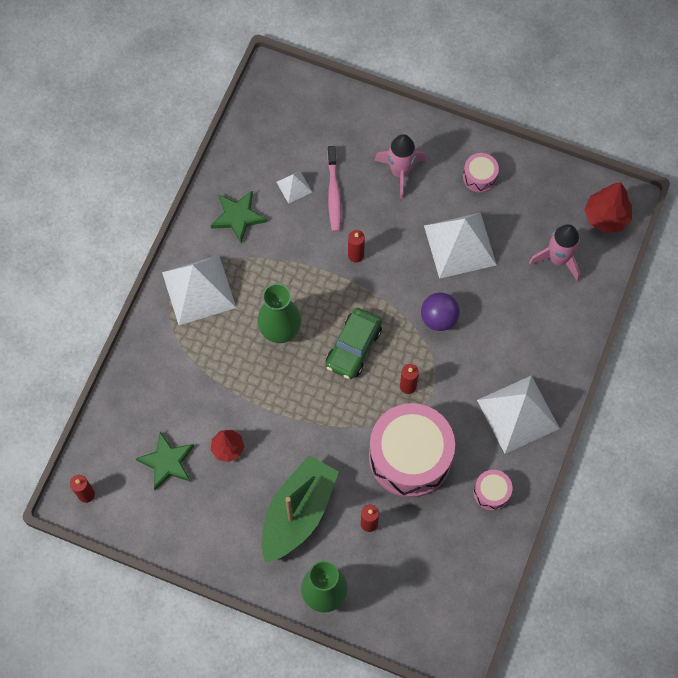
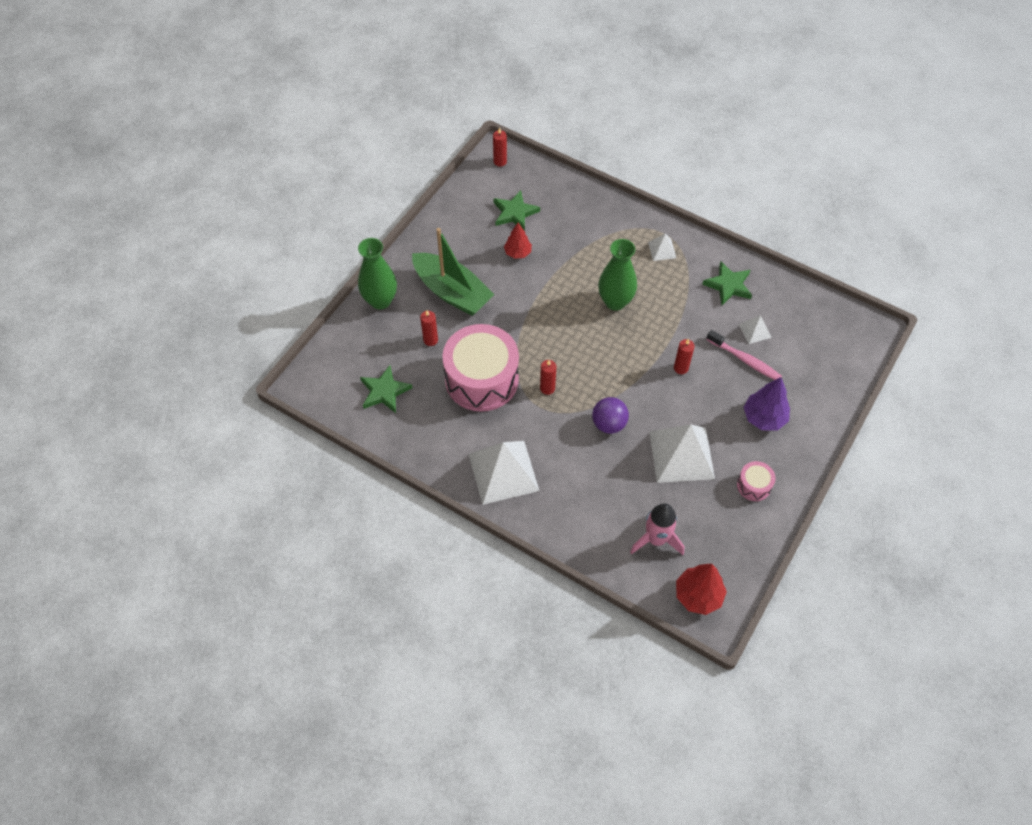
camera: 100 degrees right, 10 degrees down
(199, 290) = (662, 250): white pyramid -> white pyramid, size x0.46
(333, 194) = (745, 360): pink toothbrush -> pink toothbrush turned 150 degrees counterclockwise
(353, 347) = (591, 353): green car -> none
(400, 172) = (764, 417): pink rocket -> purple tree
(447, 560) = (384, 391): none -> green star
(491, 492) = (435, 436): pink drum -> none

